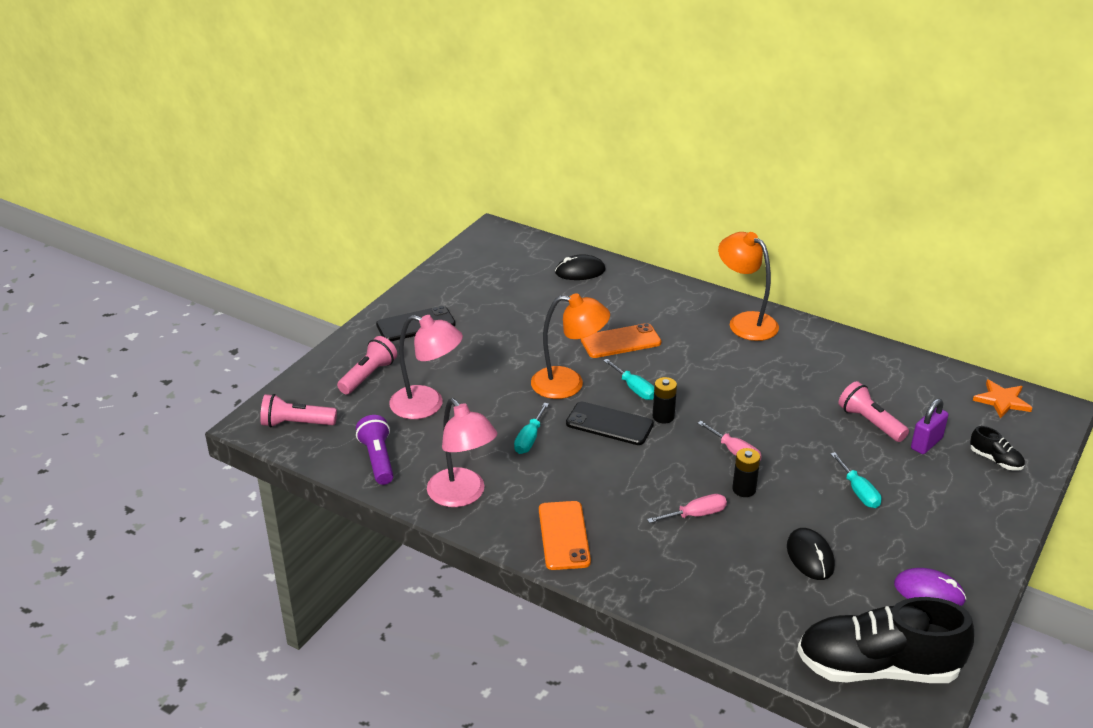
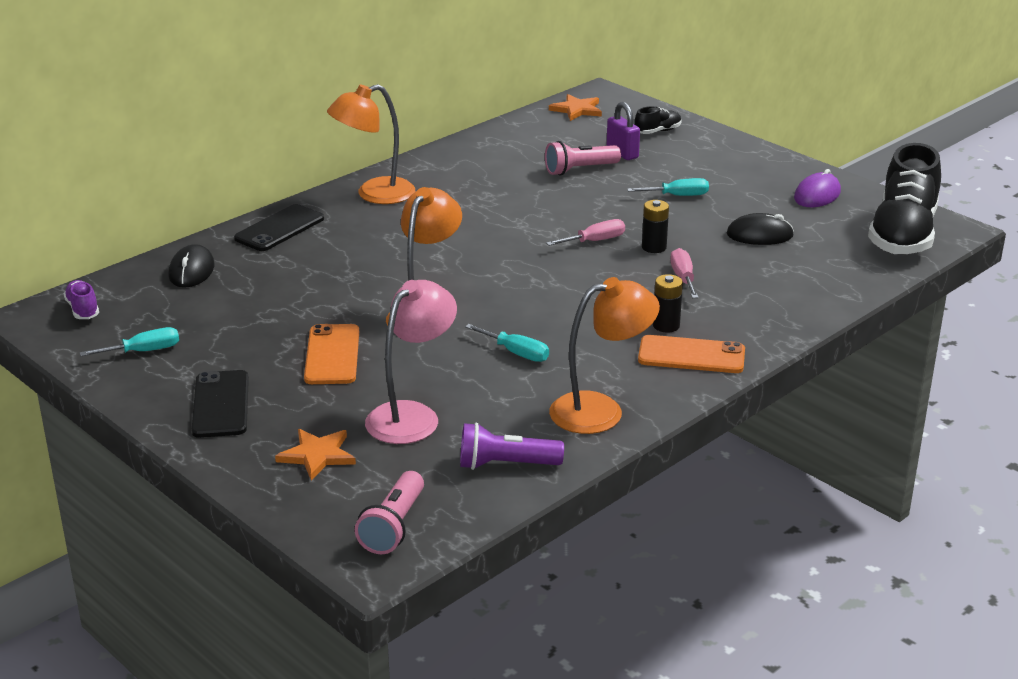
camera: 75 degrees left, 5 degrees down
(368, 376) = (317, 455): pink flashlight -> orange star
(462, 495) = (601, 410): pink lamp -> orange lamp
(510, 245) = (83, 309): none -> purple shoe
(609, 424) = (513, 300): black phone -> black phone (279, 228)
(620, 341) = (362, 269): orange phone -> orange phone (332, 355)
(634, 389) = (457, 275): turquoise screwdriver -> turquoise screwdriver (144, 351)
(663, 416) = (516, 268): black battery -> black battery (666, 325)

